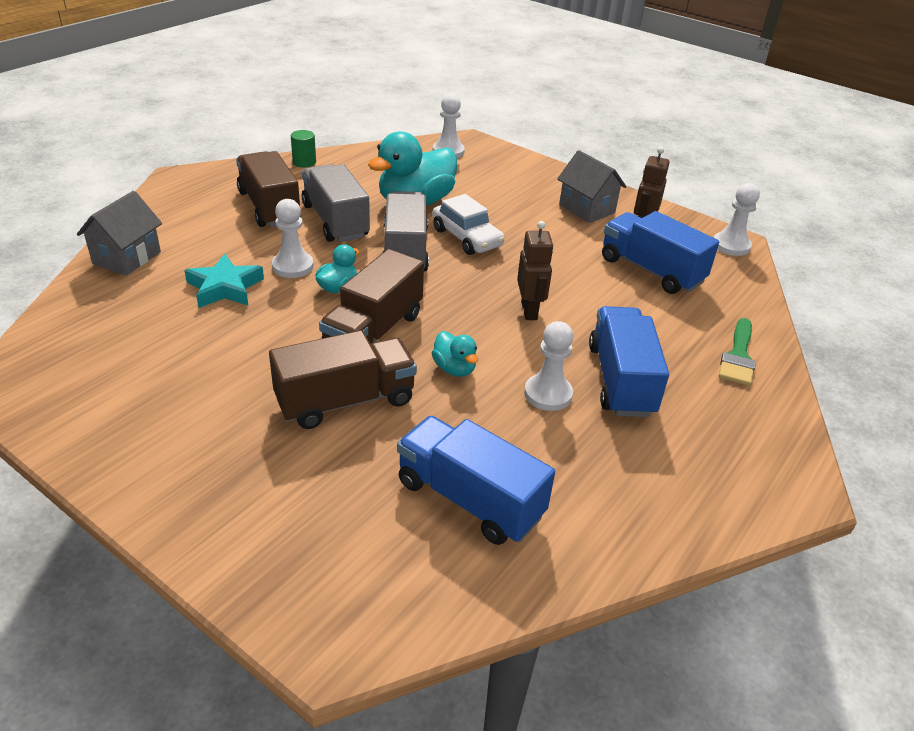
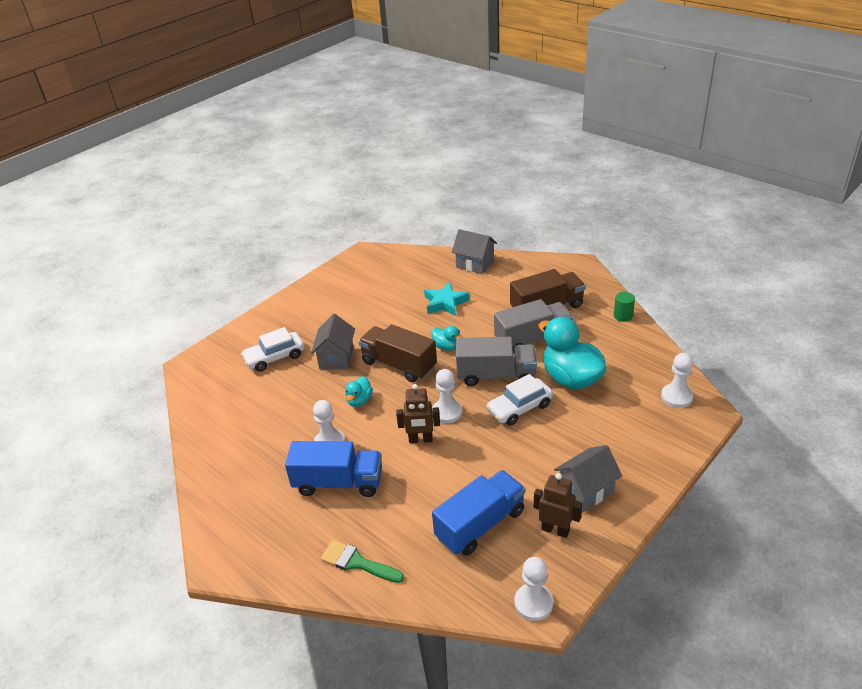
camera: 100 degrees right, 0 degrees up
(293, 266) = (471, 326): white pawn -> white pawn (447, 412)
(330, 487) = (275, 357): none -> white car
(345, 401) = (336, 358): brown truck -> grey house
(454, 368) = (359, 401): turquoise duck -> turquoise duck turned 45 degrees counterclockwise
(469, 499) = (254, 406): blue truck -> none

